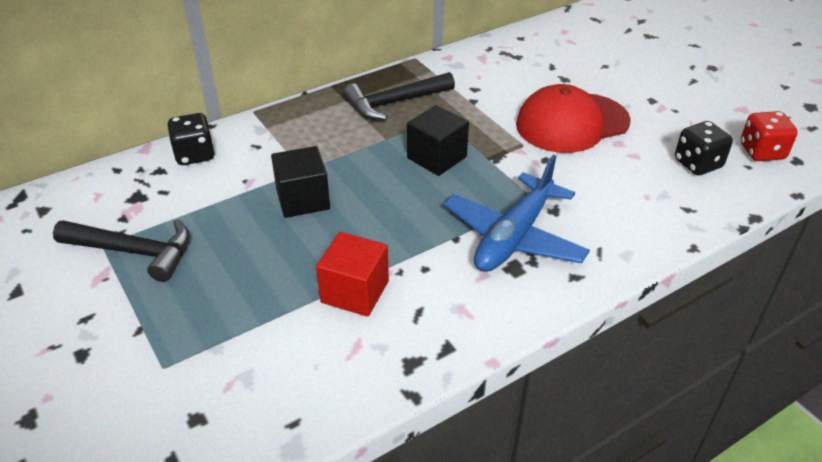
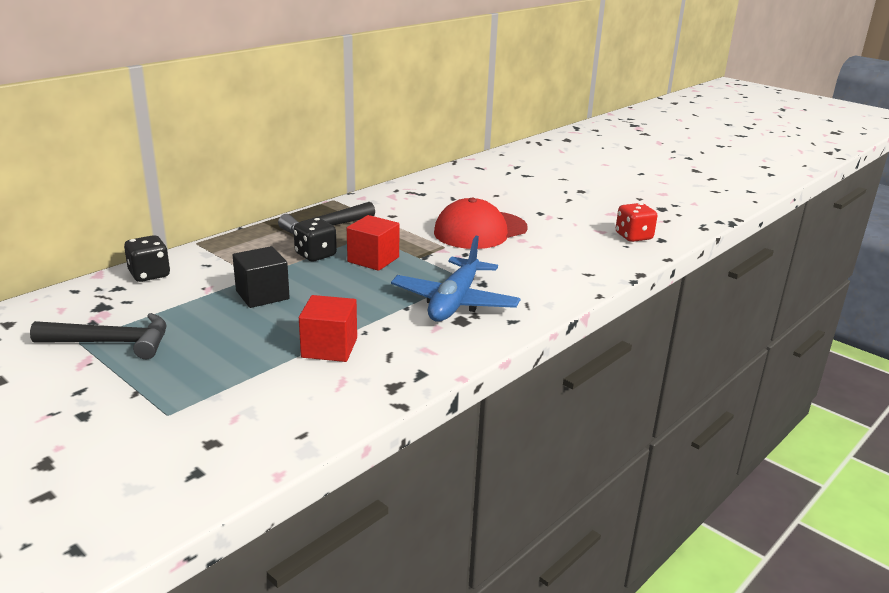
camera: 15 degrees left, 15 degrees down
(436, 157) = (373, 259): black cube -> red cube
(697, 164) = (587, 247): black dice -> black dice (315, 255)

